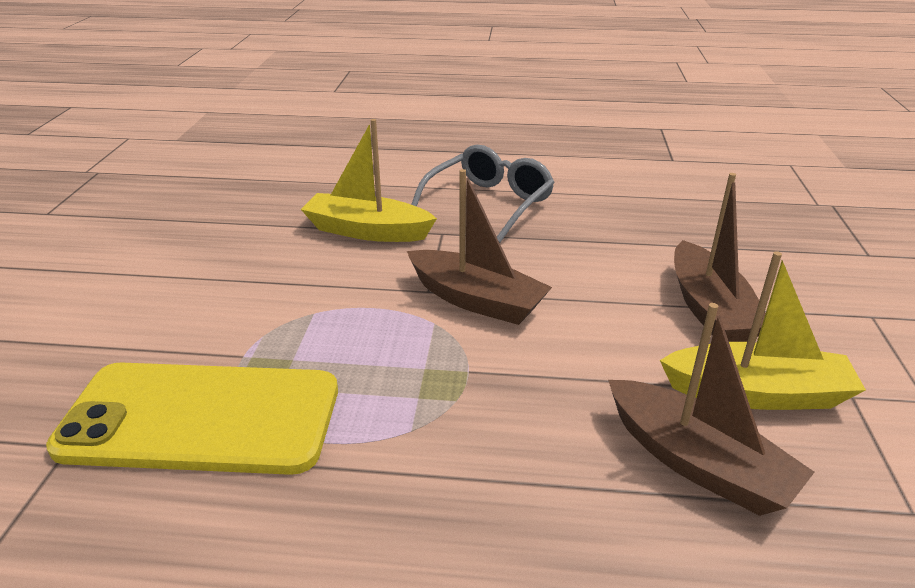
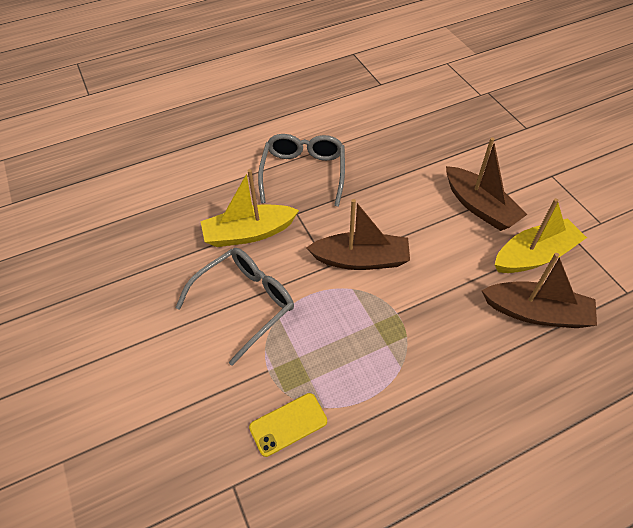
camera: 30 degrees left, 20 degrees up
(201, 418) = (288, 424): yellow phone -> yellow phone, size x0.45
(291, 286) = (245, 303): none -> grey glasses

